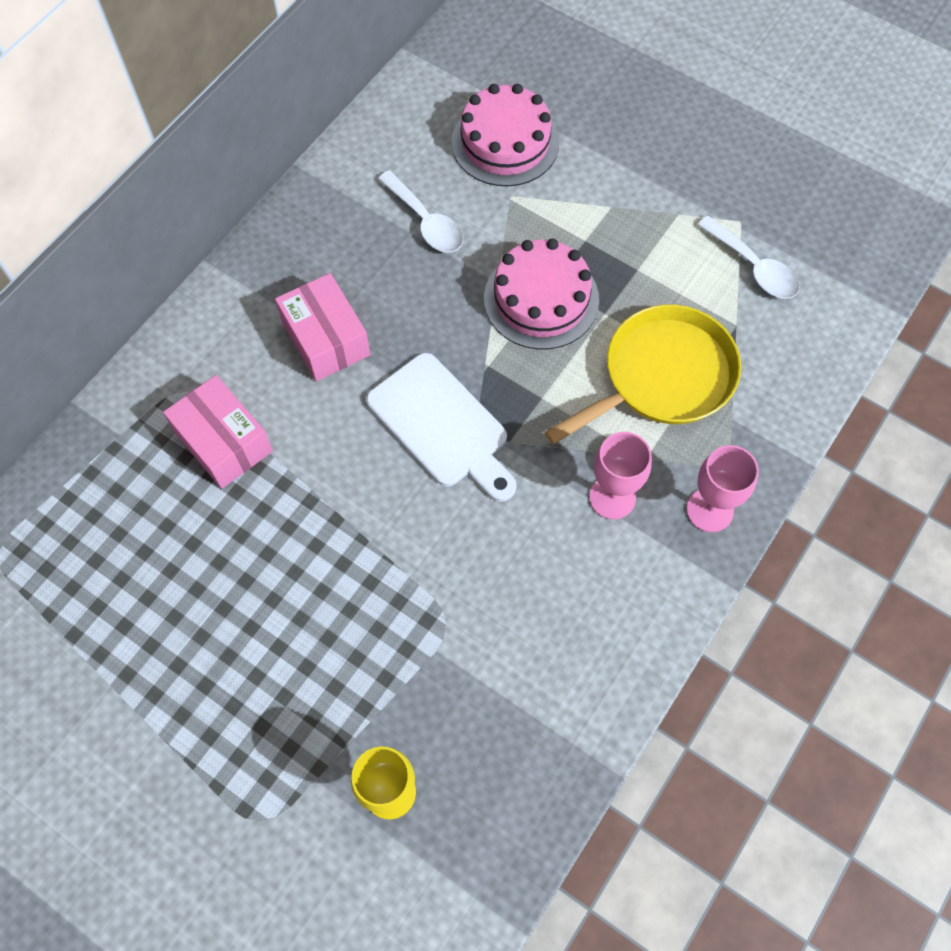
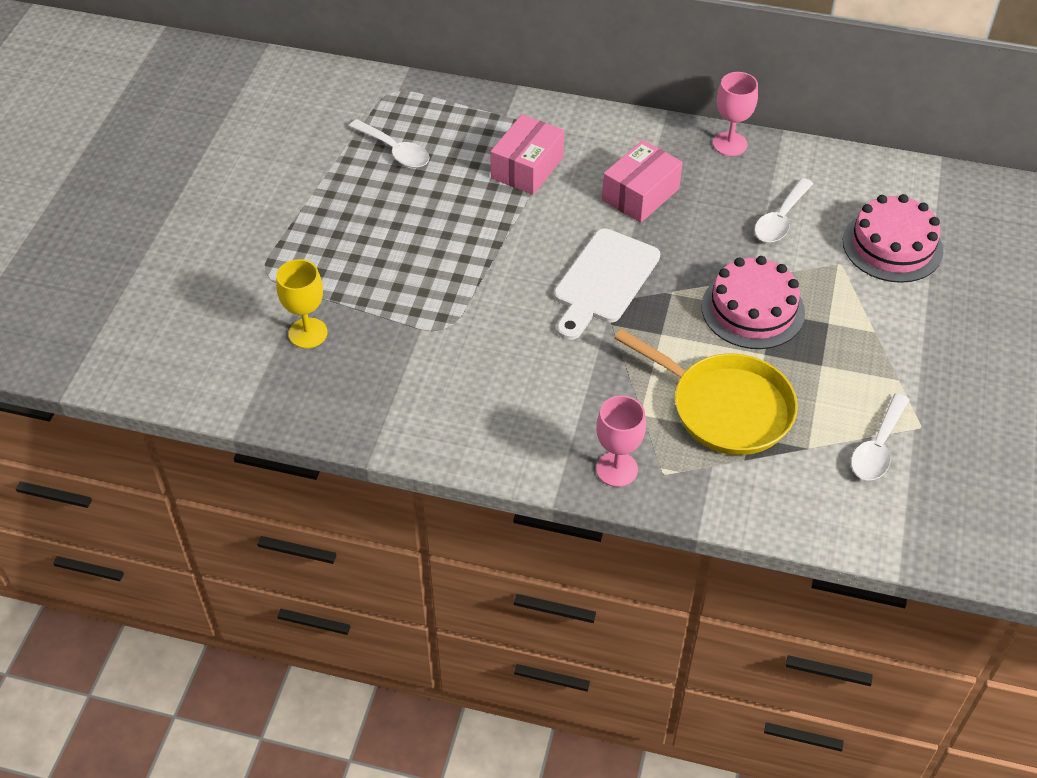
camera: 70 degrees right, 15 degrees down
(114, 587) = (395, 151): none -> white spoon
(612, 497) = (595, 401): pink goblet -> pink goblet (729, 144)

